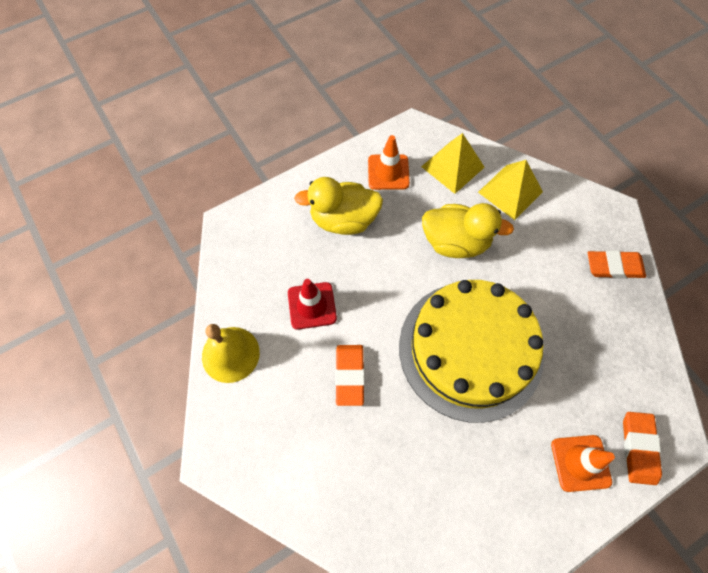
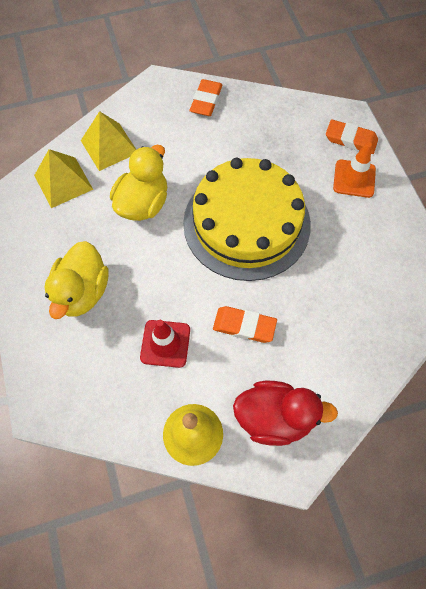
camera: 75 degrees left, 0 degrees up
(261, 428) = (274, 417): none -> red duck
(388, 172) = (45, 238): orange traffic cone -> none

